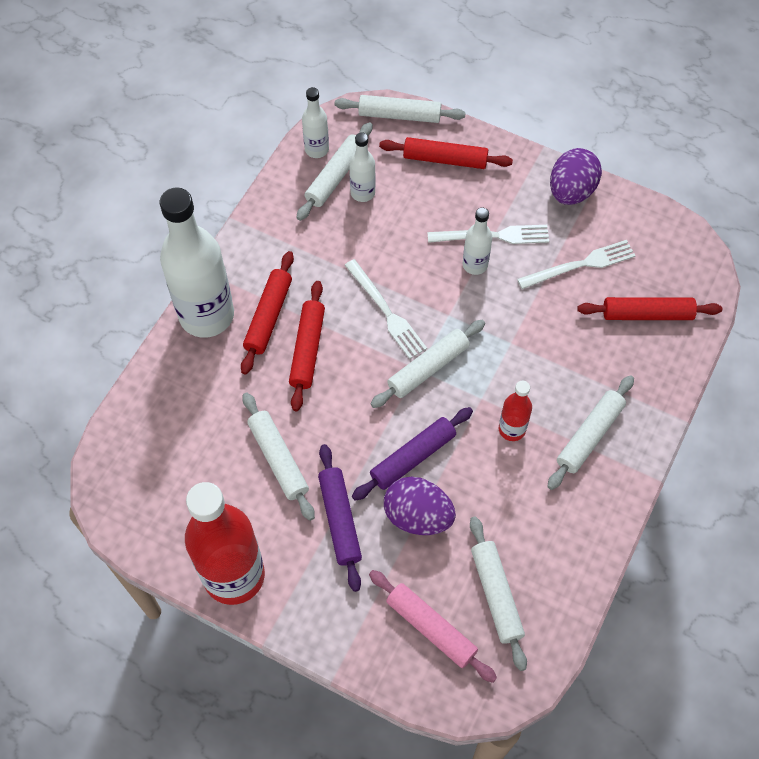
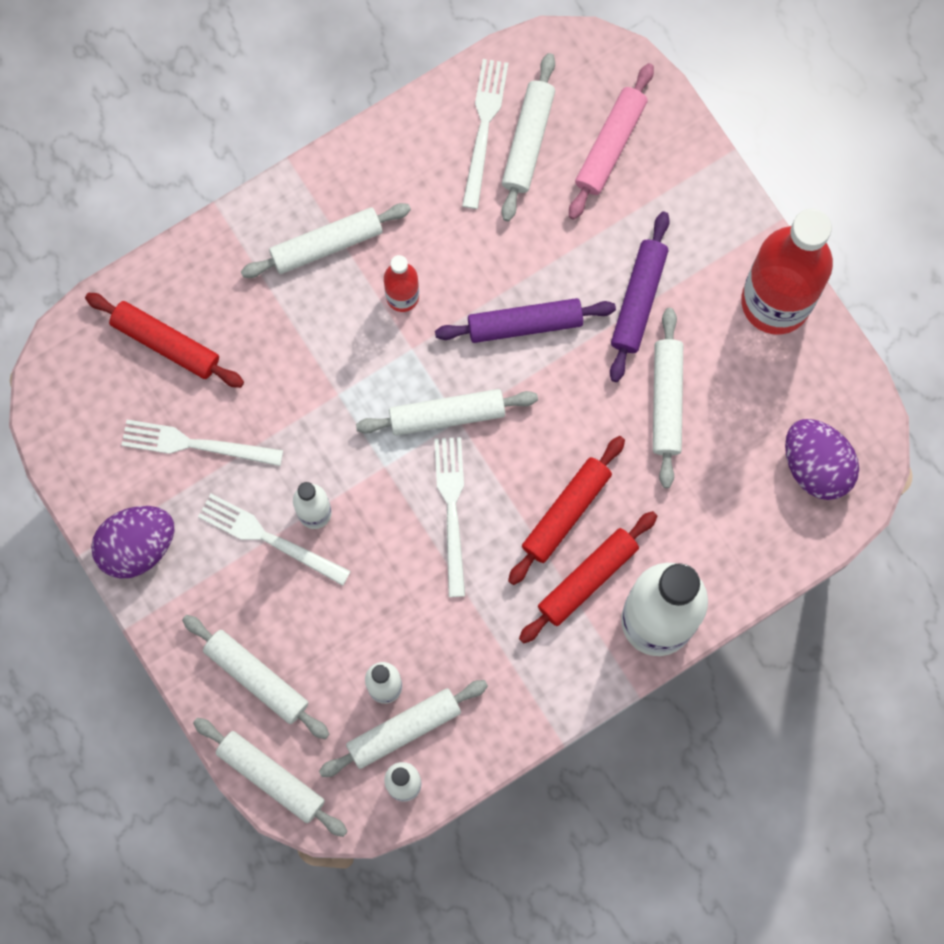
camera: 150 degrees left, 15 degrees up
(418, 516) = (557, 260): purple egg -> purple egg (816, 465)
(431, 628) = (610, 145): pink rolling pin -> pink rolling pin turned 45 degrees clockwise
(445, 159) = (256, 678): red rolling pin -> white rolling pin
(536, 586) = (484, 128): none -> white fork

